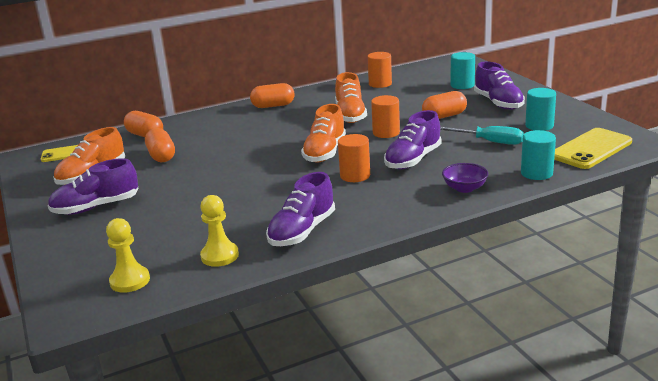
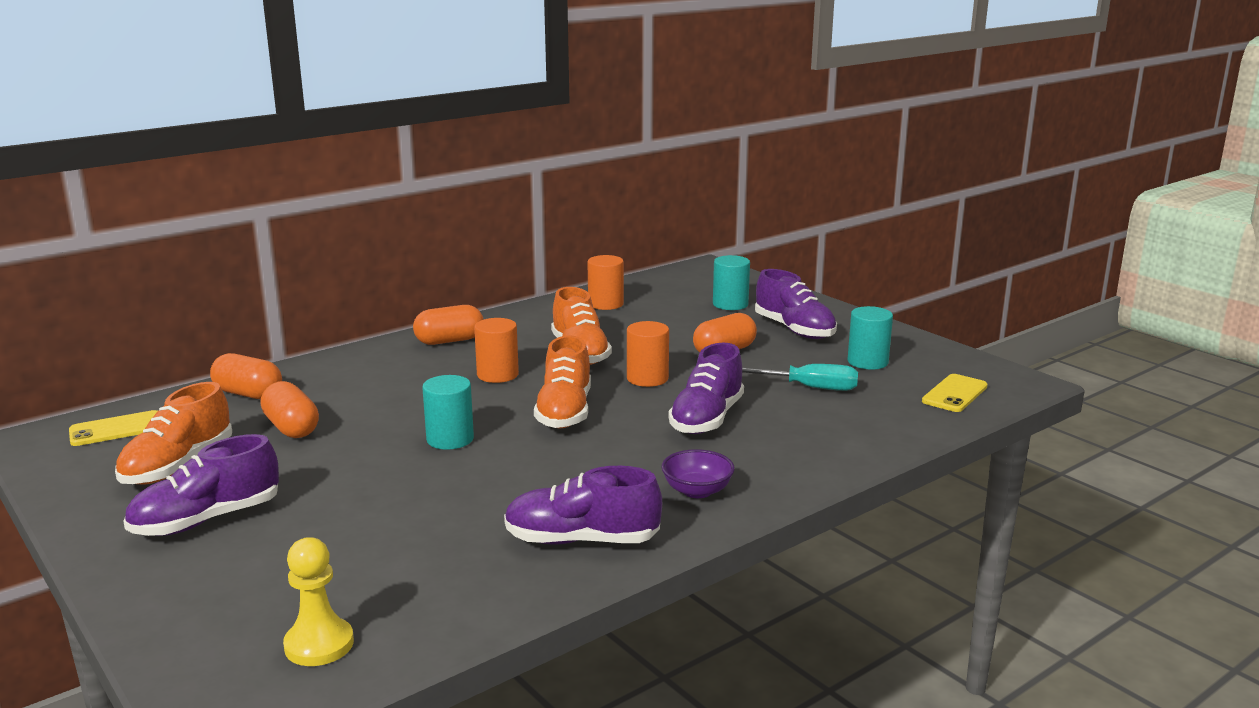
camera: 15 degrees left, 5 degrees down
(220, 256) = (461, 590): yellow pawn -> none
(302, 231) = (582, 540): purple shoe -> purple shoe turned 75 degrees clockwise
(355, 175) = (628, 447): orange cylinder -> orange cylinder (497, 375)
(464, 188) = (803, 459): purple bowl -> purple bowl (697, 491)
(536, 173) = (896, 432): turquoise cylinder -> turquoise cylinder (450, 439)
(591, 149) = (954, 394): yellow phone -> yellow phone, size x0.63

